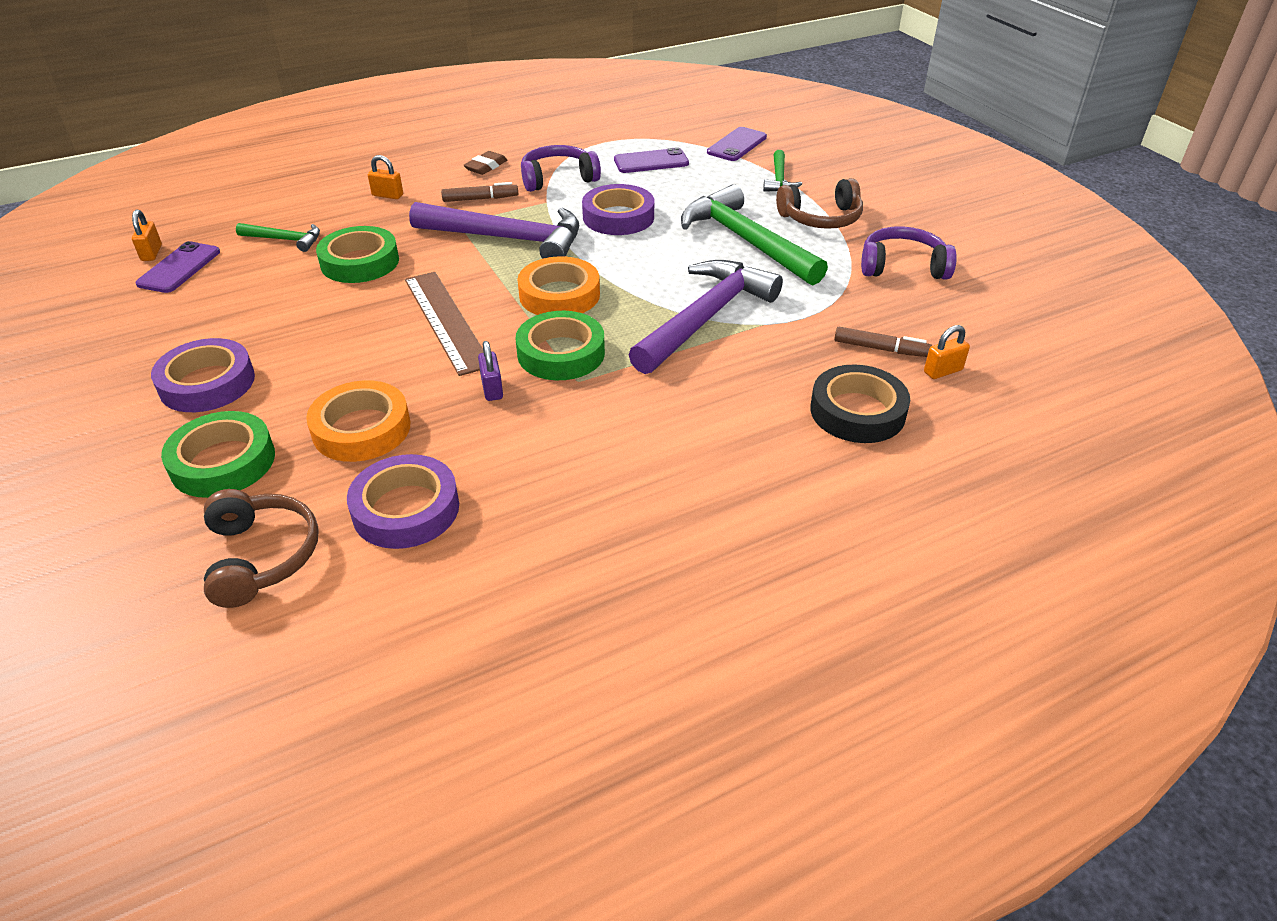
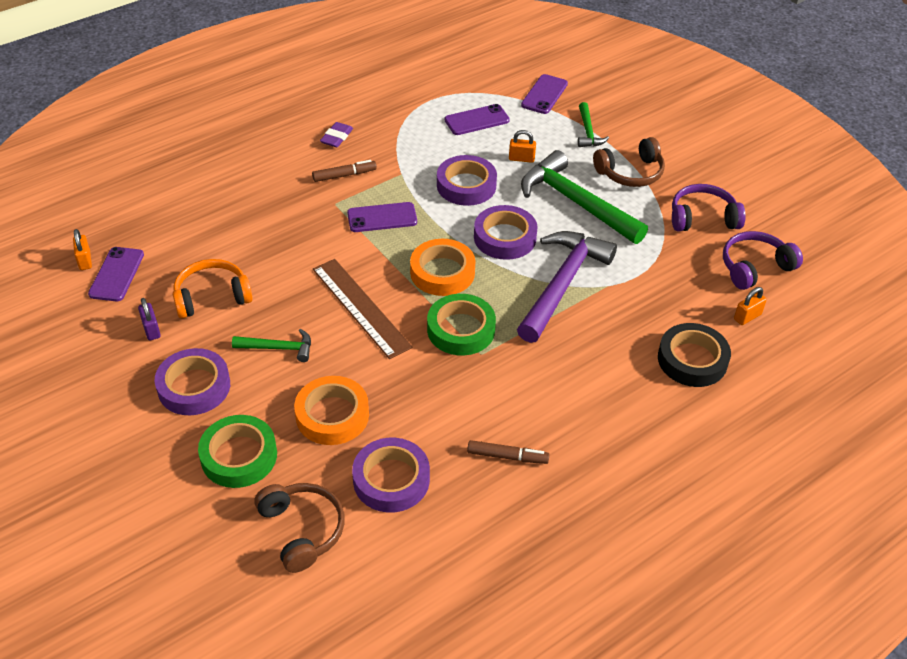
camera: 10 degrees left, 5 degrees up
(275, 297) = (212, 297): none -> orange headphones
(285, 240) = (194, 235): green hammer -> green hammer (278, 348)
(360, 262) = (267, 253): green tape -> none
(387, 195) = (263, 178): orange padlock -> orange padlock (521, 159)
(486, 166) = (336, 137): brown eraser -> purple eraser
(492, 389) = (419, 368): purple padlock -> purple padlock (151, 330)
(507, 239) = (382, 218): purple hammer -> purple phone
(558, 179) = (403, 146): purple headphones -> purple headphones (754, 267)
(648, 267) = (505, 237): none -> purple tape
(880, 349) = (699, 301): brown marker -> brown marker (507, 456)

